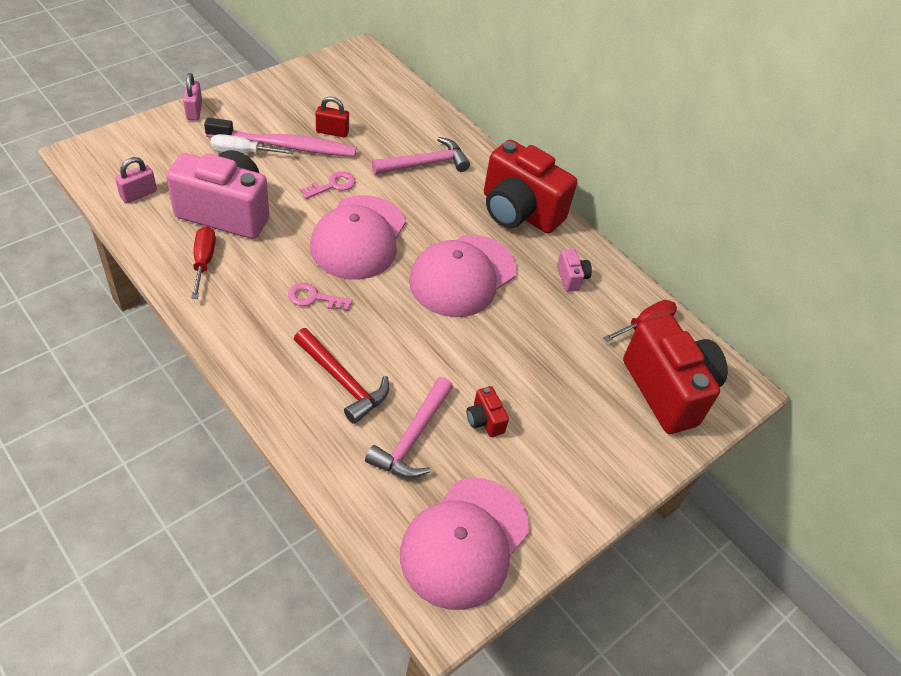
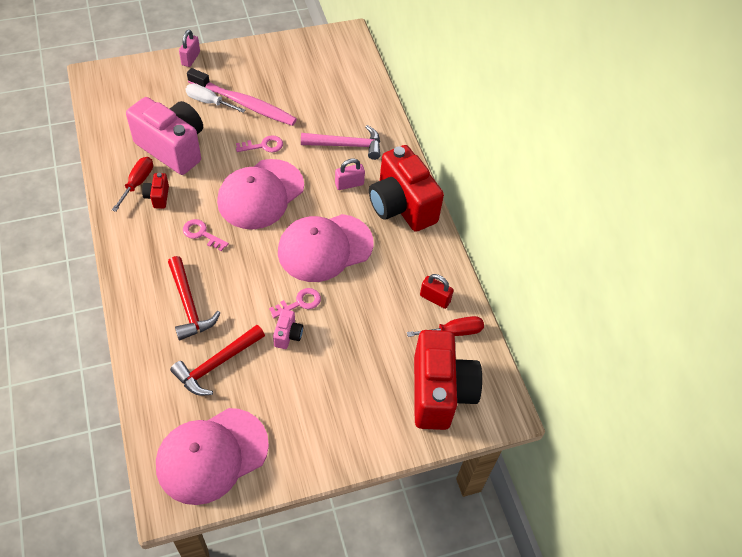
camera: 25 degrees right, 5 degrees up
(138, 194) = (118, 118): pink padlock -> pink padlock (349, 184)
(332, 132) = (287, 100): red padlock -> red padlock (435, 298)
(412, 438) = (216, 365): pink hammer -> red hammer
(468, 341) = (299, 303): none -> pink key
(484, 420) = (278, 369): red camera -> red camera (158, 197)
(571, 278) = (413, 274): pink camera -> pink camera (288, 335)

